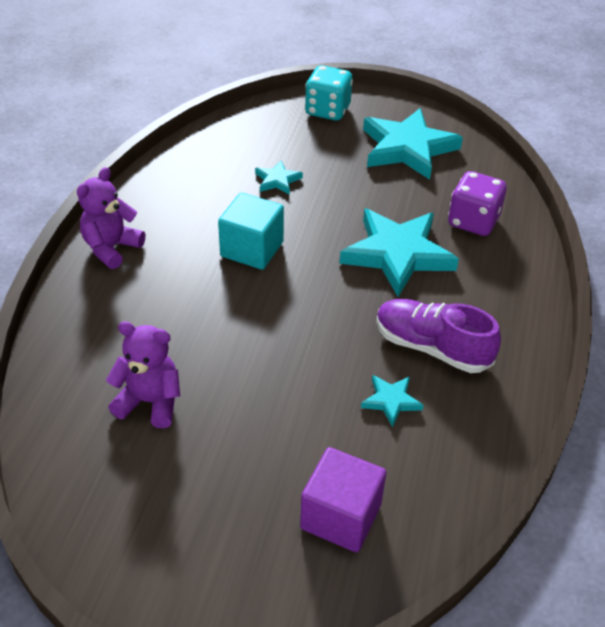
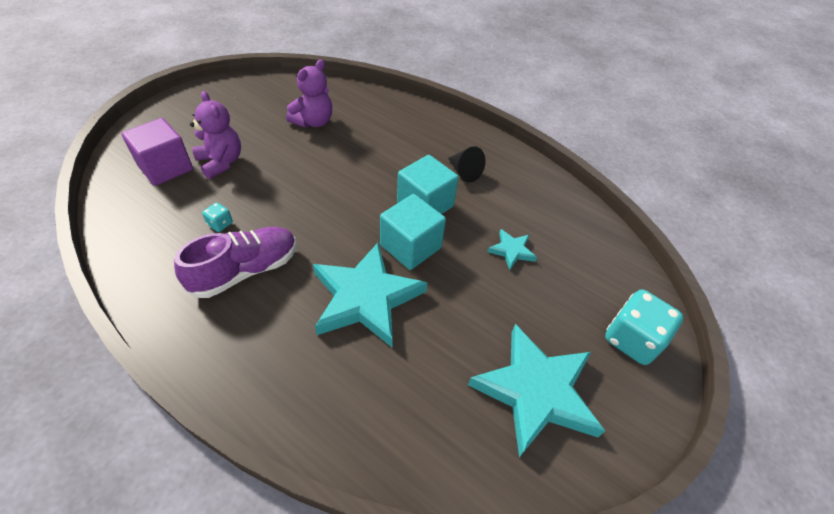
camera: 110 degrees right, 5 degrees up
(111, 248) = (463, 137): purple teddy bear -> purple teddy bear (221, 162)
(179, 233) = (464, 172): none -> black cone
(317, 243) = (410, 246): none -> turquoise cube
(391, 401) = (220, 224): turquoise star -> turquoise dice
(473, 221) = (377, 392): purple dice -> none

